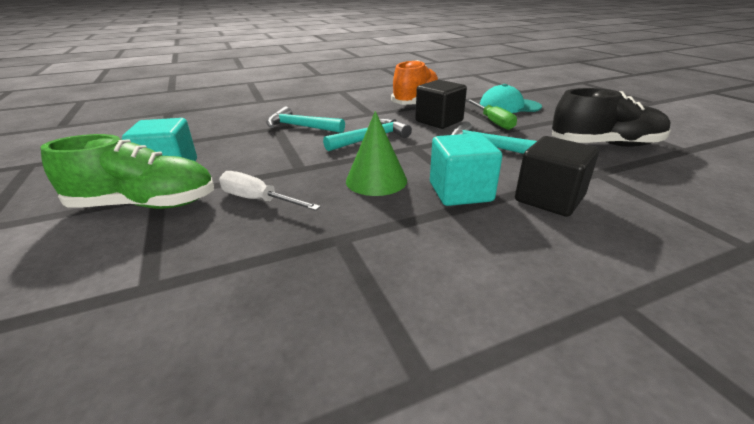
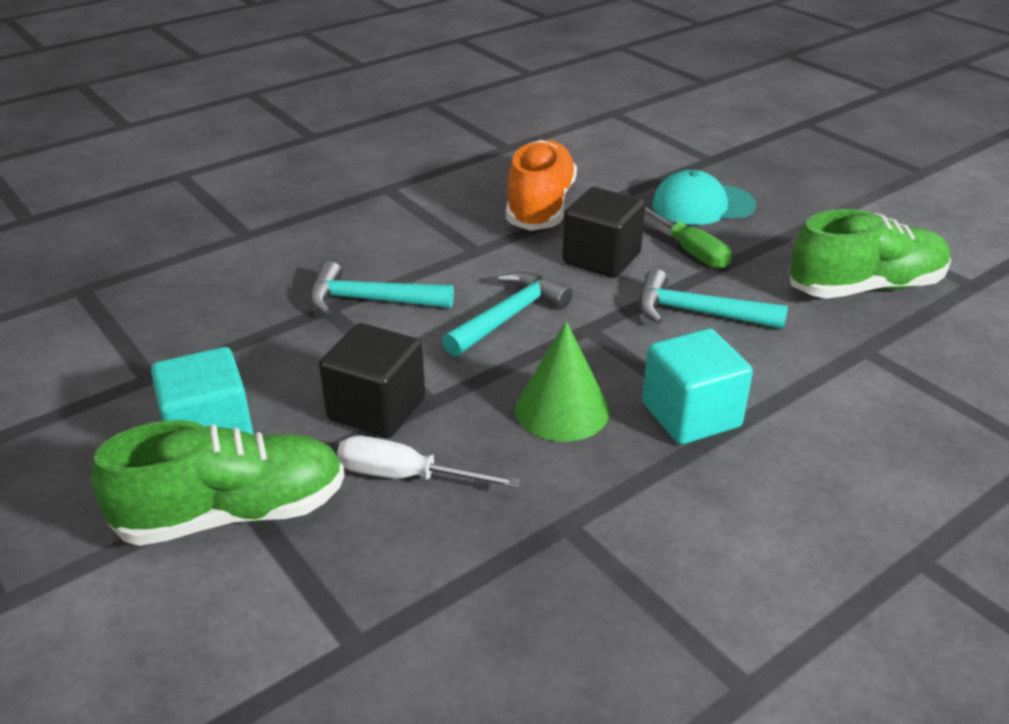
camera: 15 degrees left, 5 degrees up
(549, 199) = (811, 410): black cube -> black cube (376, 409)
(605, 145) = (865, 287): black shoe -> green shoe

